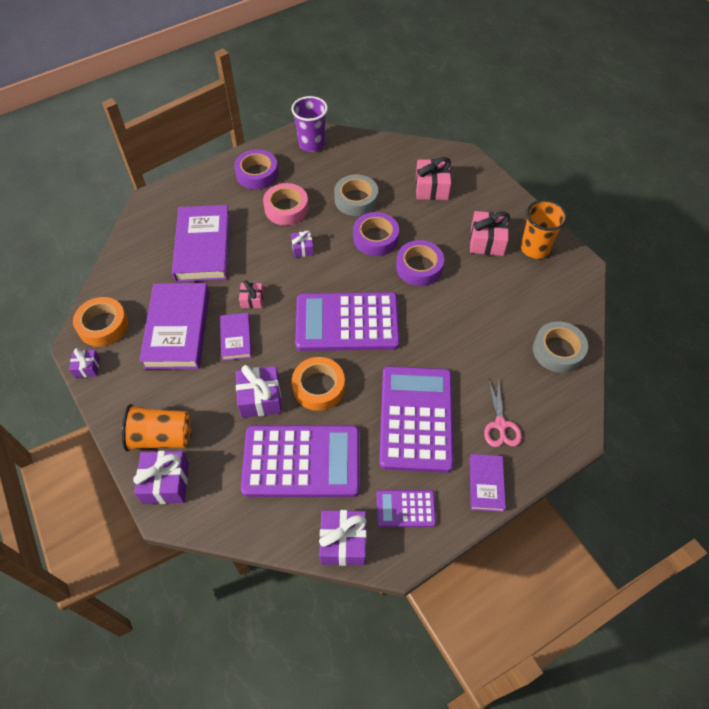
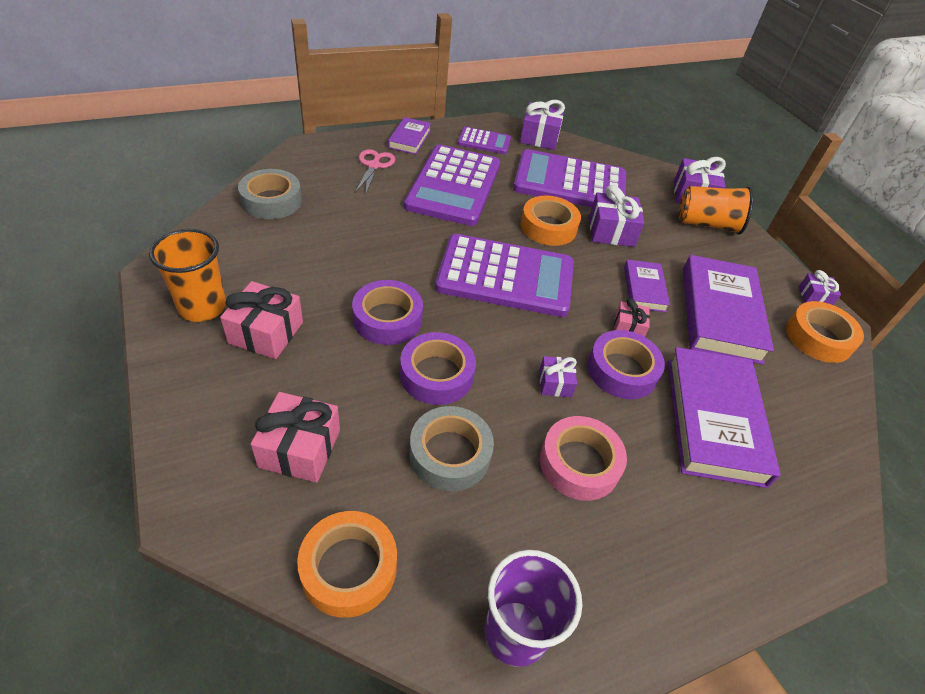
camera: 175 degrees left, 10 degrees down
(257, 174) = (639, 563): purple tape -> purple tape (622, 370)
(386, 151) = (349, 568): none -> orange tape

